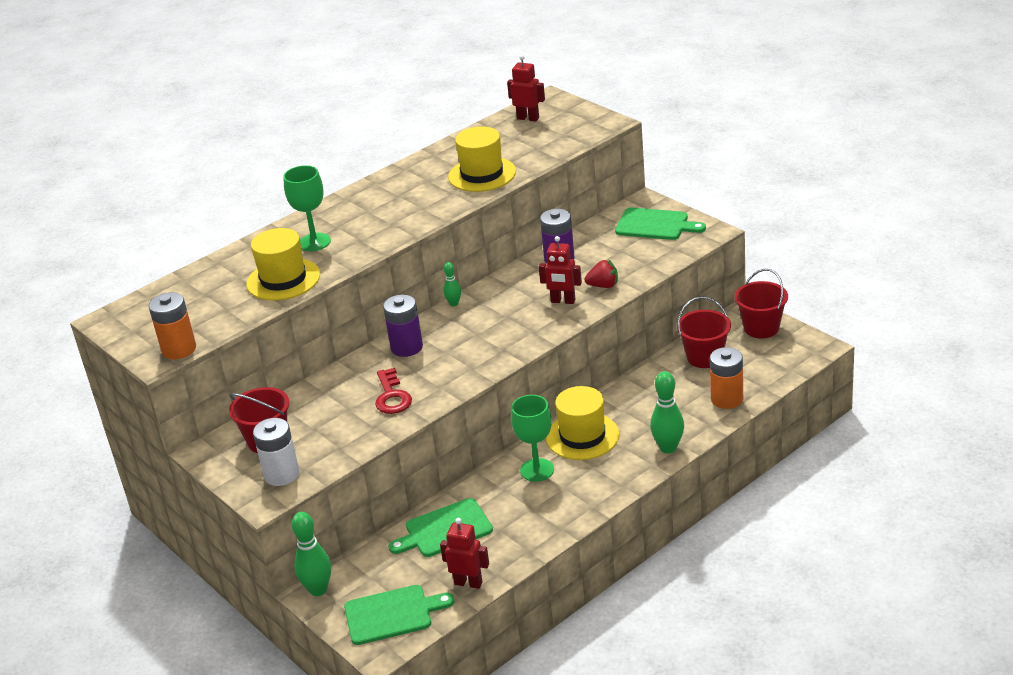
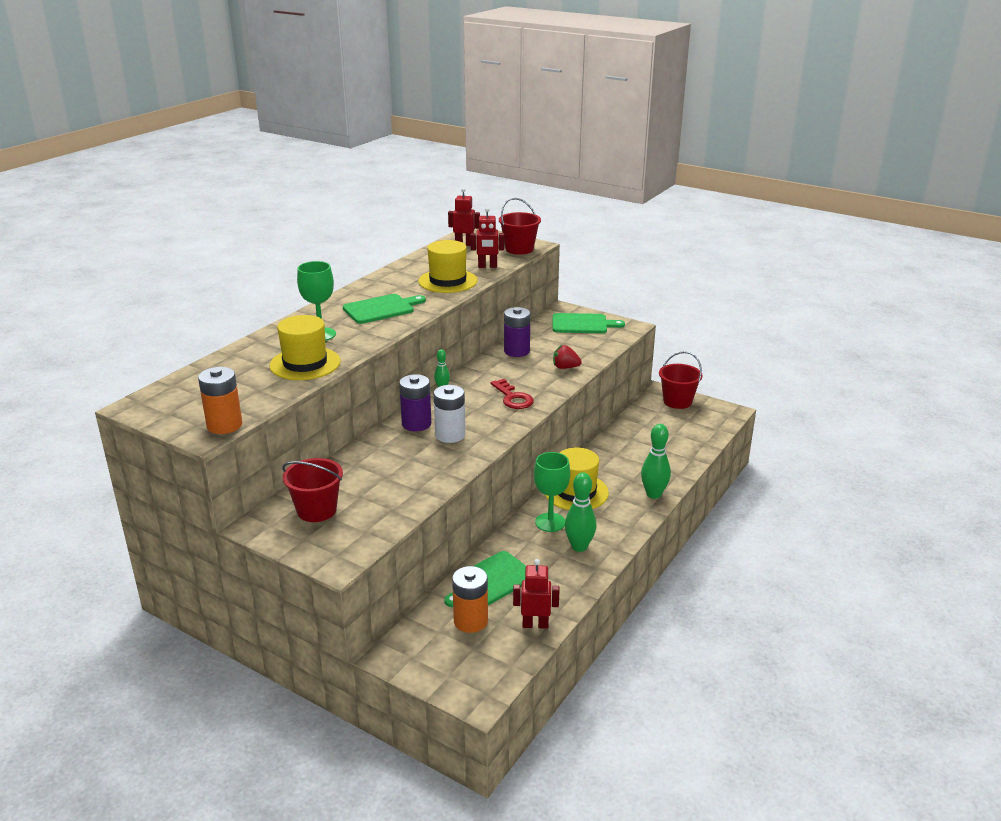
camera: 20 degrees left, 5 degrees down
(281, 474) = (345, 538): white battery -> white battery (450, 435)
(318, 590) = (390, 649): green bowling pin -> green bowling pin (579, 547)
(392, 396) = (422, 463): red key -> red key (513, 398)
(392, 614) = (475, 662): green cutting board -> green cutting board (381, 309)
(563, 301) = (537, 380): red robot -> red robot (487, 266)
(603, 286) = (565, 367): red strawberry -> red strawberry turned 150 degrees counterclockwise
(704, 357) = (645, 425): red bucket -> red bucket (519, 249)
(727, 399) = (680, 454): orange battery -> orange battery (470, 621)

